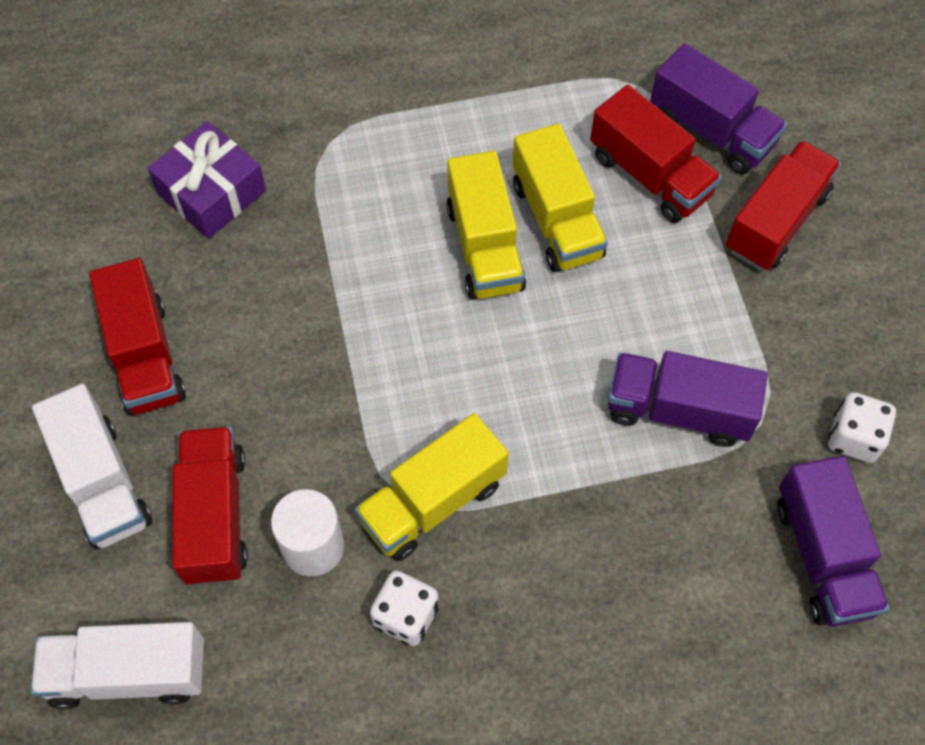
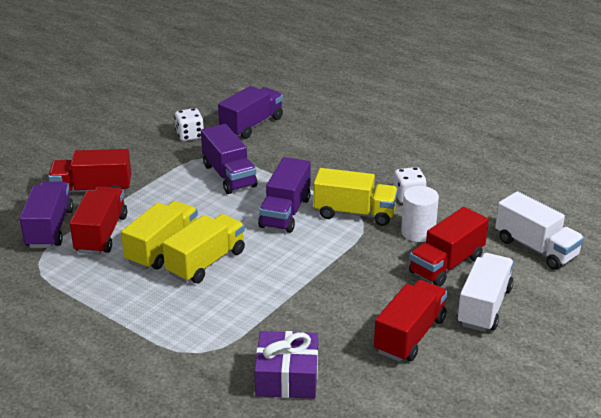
camera: 130 degrees left, 30 degrees down
(515, 413) = (285, 212): none -> purple truck

